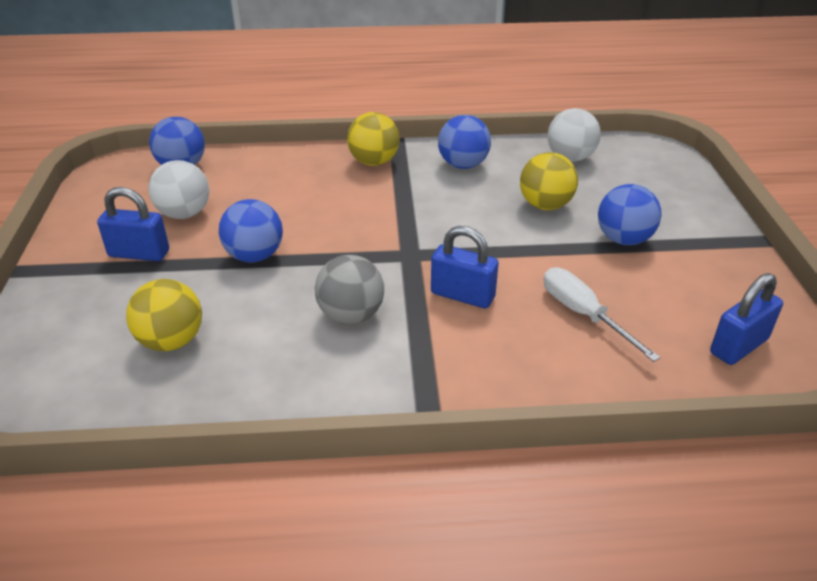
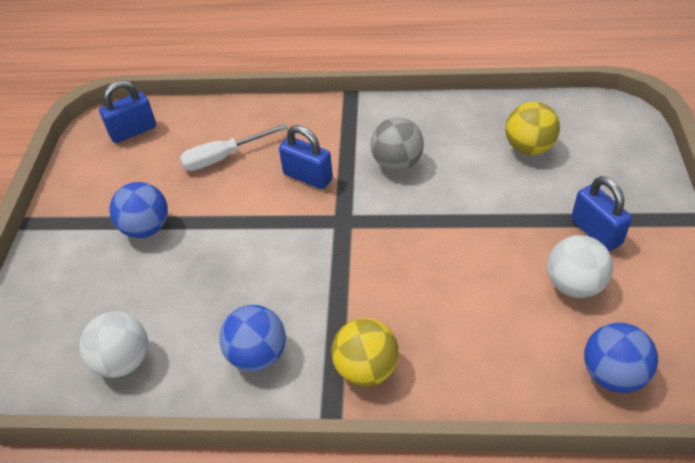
camera: 170 degrees left, 10 degrees up
(139, 253) = (595, 232): blue padlock -> blue padlock turned 45 degrees clockwise
(254, 256) = (485, 224): blue ball -> none
(545, 205) = (194, 277): yellow ball -> none
(583, 314) = (223, 157): white screwdriver -> white screwdriver turned 90 degrees clockwise

